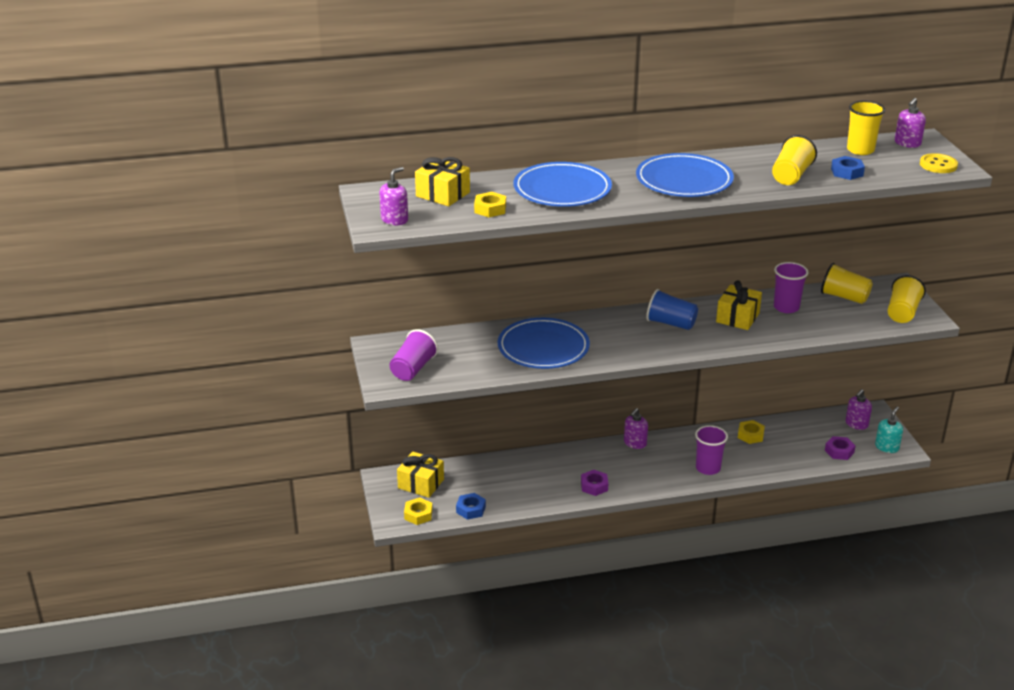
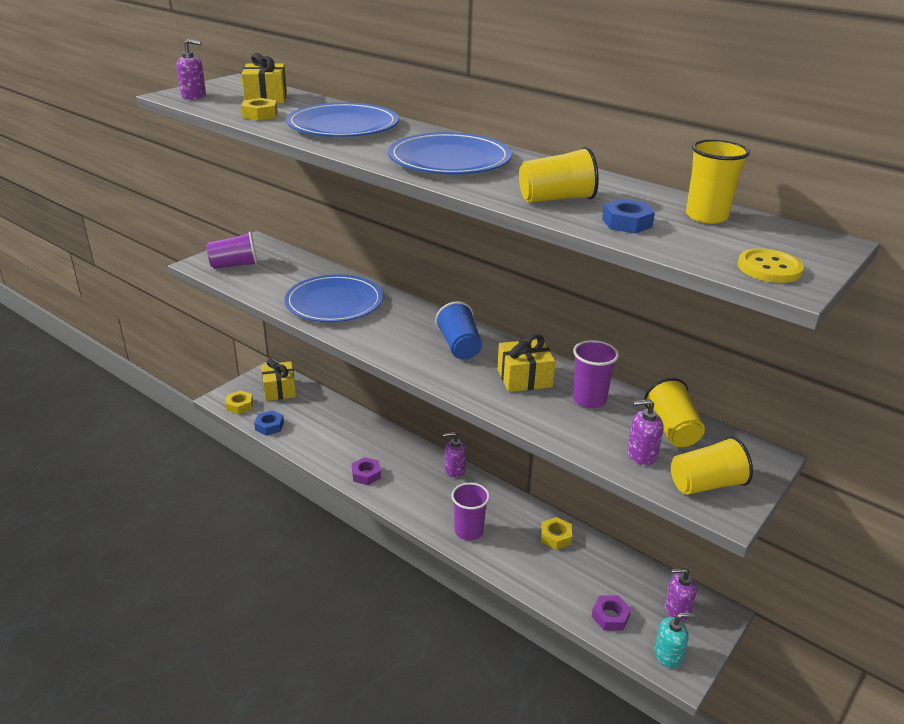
camera: 50 degrees right, 0 degrees up
(907, 143) = (789, 237): purple soap dispenser -> purple soap dispenser (641, 454)

